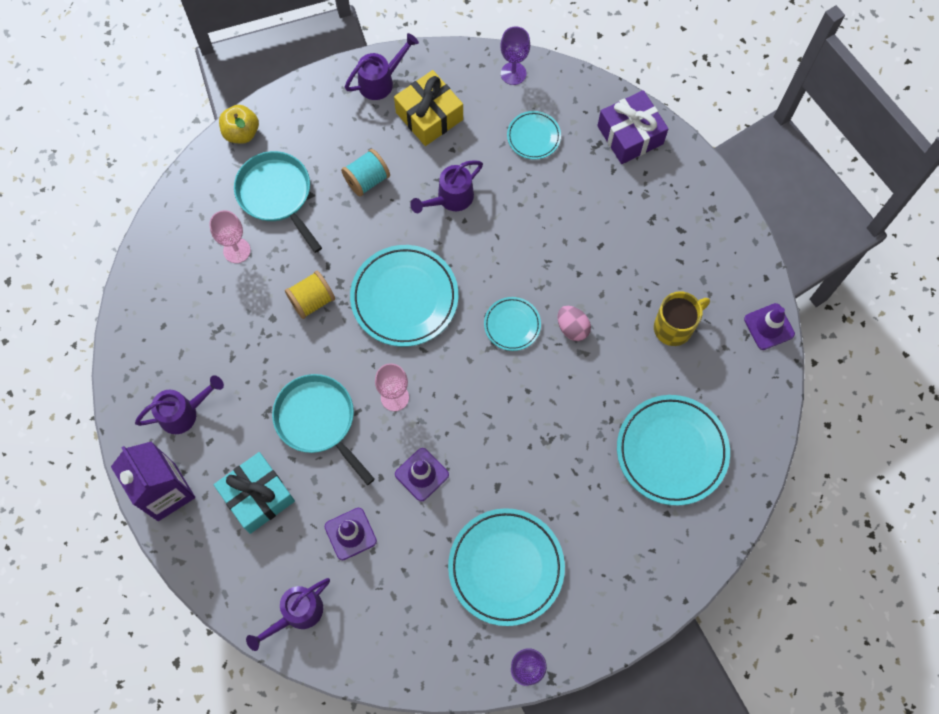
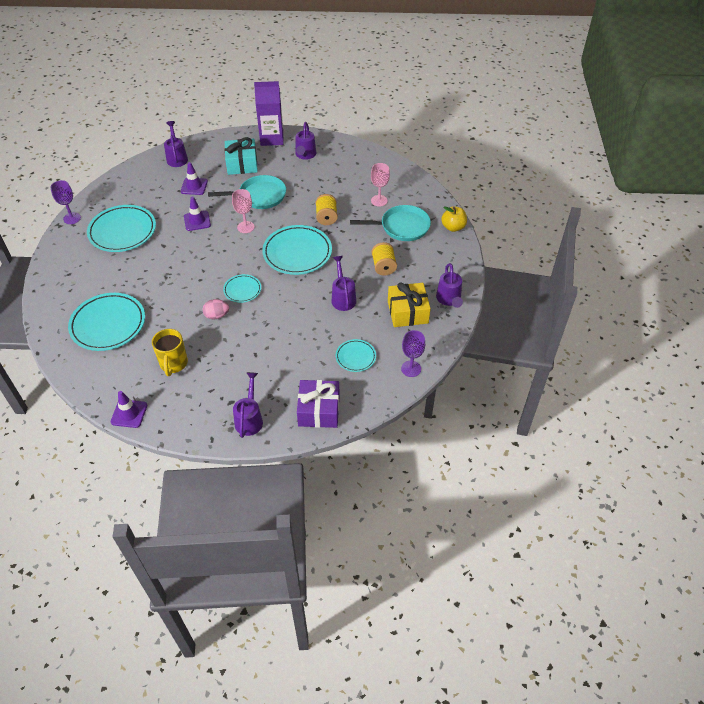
camera: 120 degrees right, 20 degrees down
(367, 180) = (383, 266): turquoise spool -> yellow spool
(687, 197) = (249, 419): none -> purple watering can

